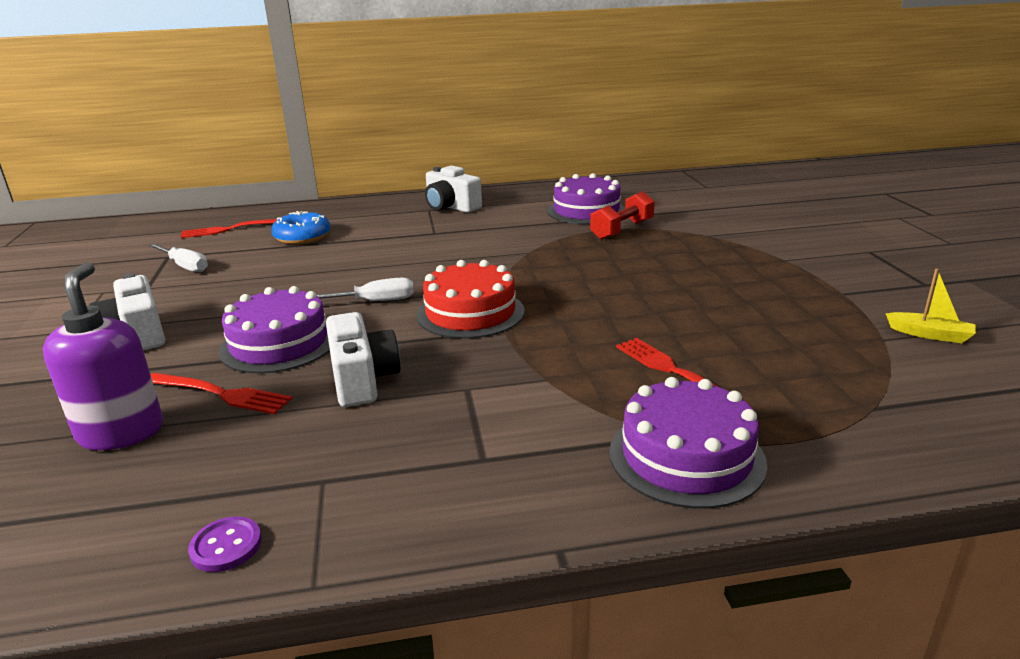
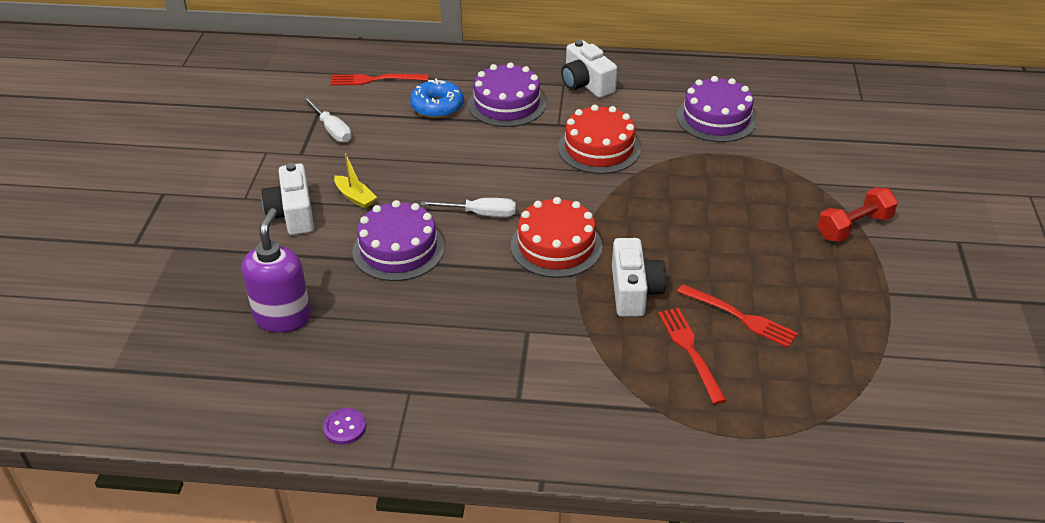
camera: 15 degrees right, 15 degrees up
(221, 394) = (351, 295): red fork -> red fork (740, 317)
(362, 379) = (453, 303): white camera -> white camera (634, 291)
(483, 241) = (599, 148): none -> red cake
(622, 230) = (737, 158): red dumbbell -> red dumbbell (854, 227)
(686, 456) = (657, 431): purple cake -> purple cake (507, 104)
(930, 334) = (927, 359): yellow boat -> yellow boat (355, 197)

